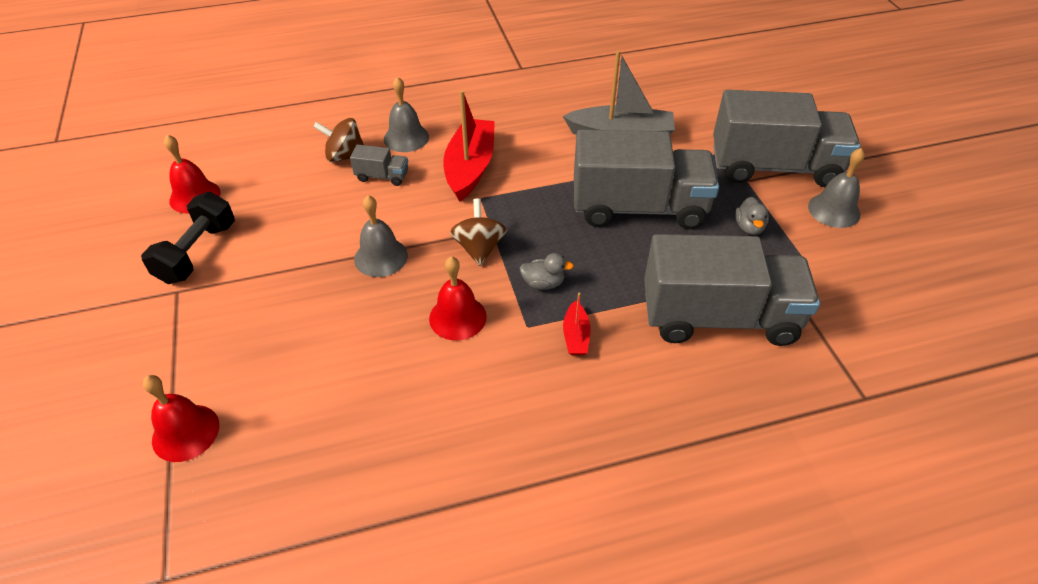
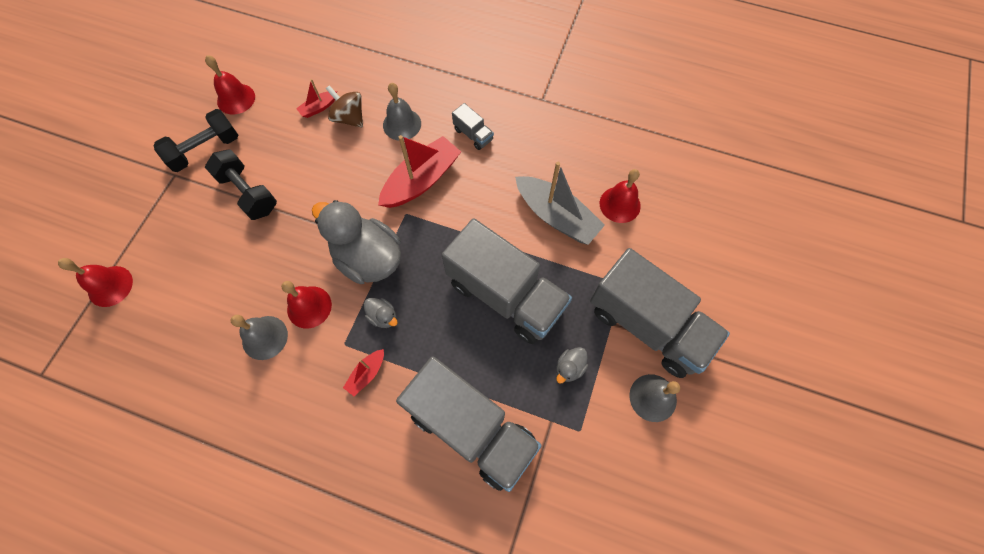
camera: 35 degrees right, 20 degrees up
(289, 263) = (248, 193): none -> black dumbbell
(303, 163) = (319, 108): none -> red boat
(381, 257) = (303, 224): grey bell -> grey bell (265, 337)
(382, 176) = (358, 152): grey truck -> grey truck (473, 134)
(479, 248) = (368, 258): brown spinning top -> grey duck
(663, 104) = (620, 204): none -> red bell

